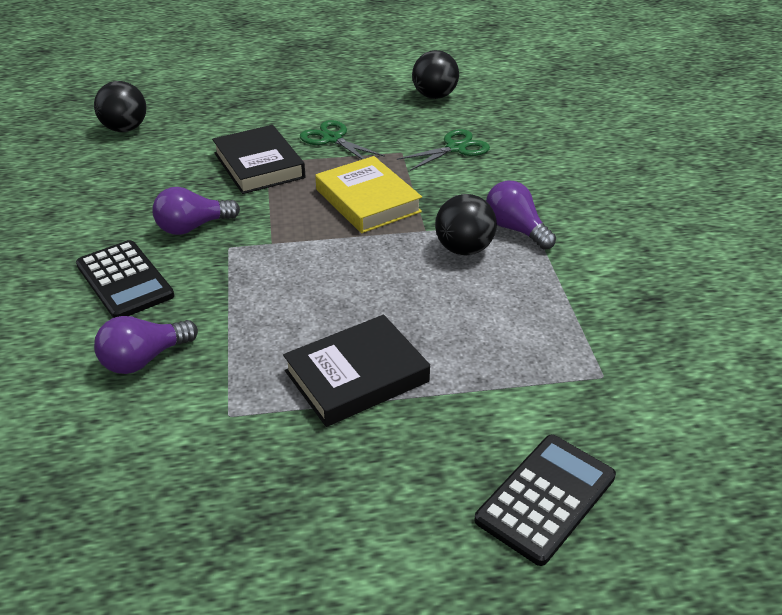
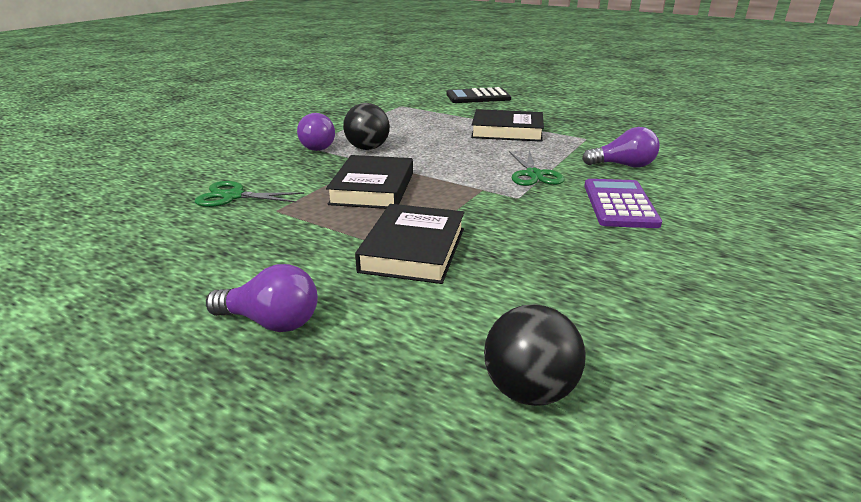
camera: 140 degrees left, 10 degrees down
(124, 280) = (619, 204): black calculator -> purple calculator
(193, 227) = (535, 220): purple light bulb -> purple light bulb (271, 322)
(332, 139) = (303, 247): green scissors -> green scissors (533, 175)
(368, 200) = (372, 188): yellow book -> black book
(434, 96) = (116, 249): black ball -> none

